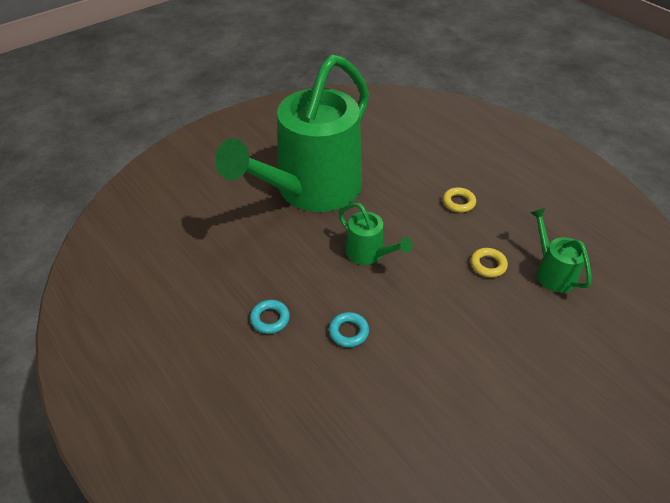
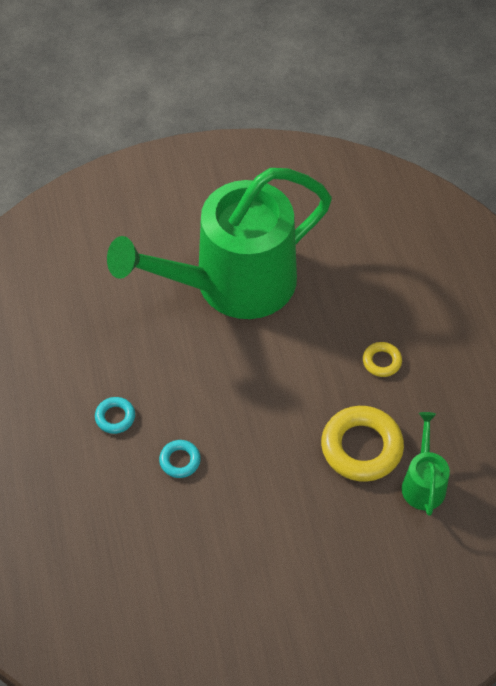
camera: 25 degrees right, 10 degrees up
(369, 254) = (248, 385): green watering can -> none
(488, 265) = (361, 447): yellow ring -> yellow ring, size x2.00

